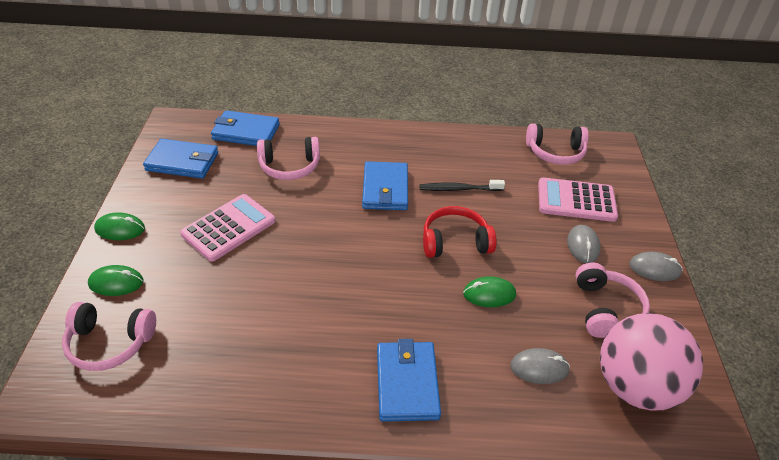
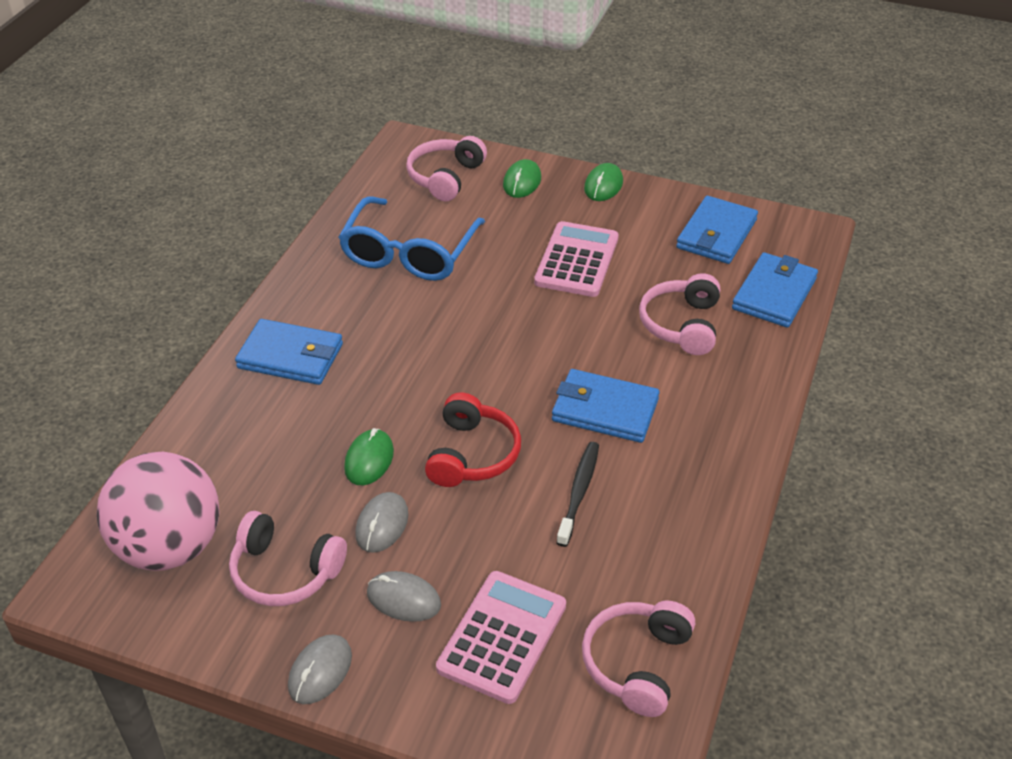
camera: 110 degrees right, 0 degrees up
(228, 228) = (576, 260): pink calculator -> pink calculator turned 135 degrees counterclockwise
(240, 338) = (409, 253): none -> blue glasses
(539, 368) = (245, 468): grey mouse -> grey mouse (382, 525)

